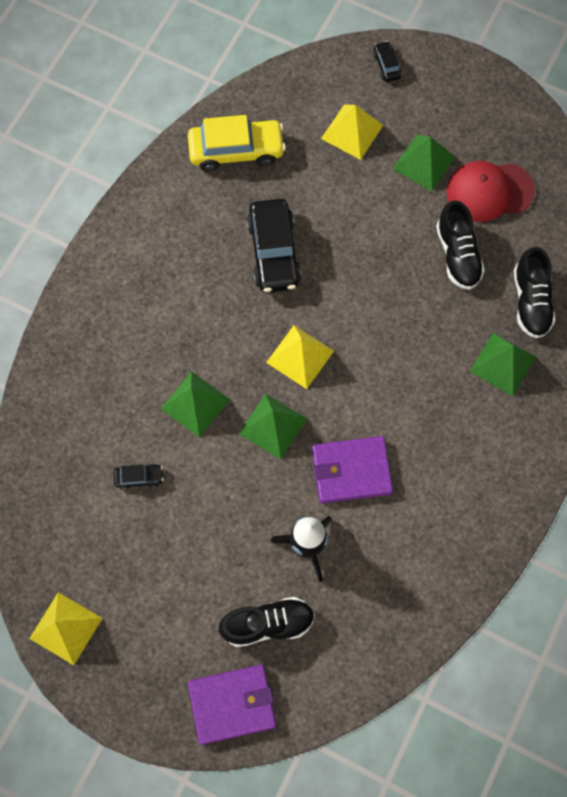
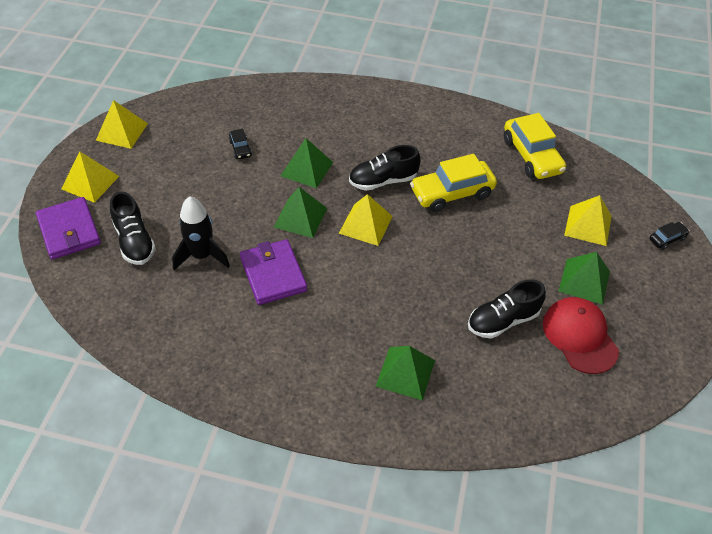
camera: 75 degrees right, 20 degrees down
(153, 675) = (90, 182): none -> yellow pyramid
(274, 252) = (452, 193): black car -> yellow car
(530, 301) = (478, 387): black shoe -> black shoe (383, 181)

